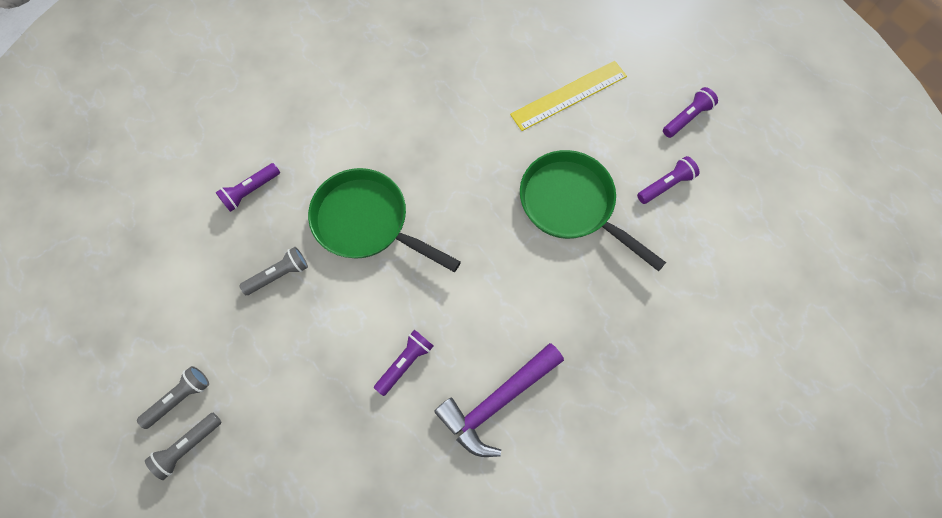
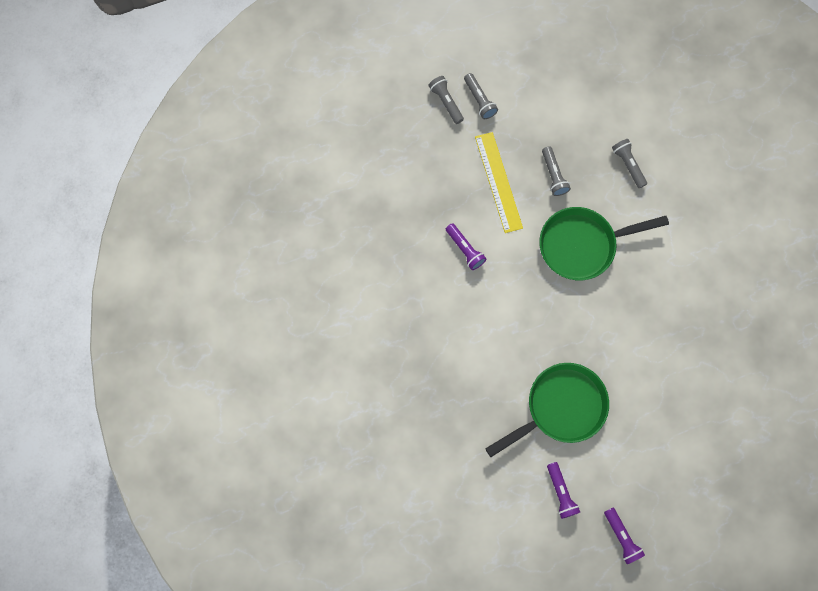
camera: 105 degrees right, 5 degrees up
(251, 191) = (628, 165): purple flashlight -> grey flashlight
(367, 222) = (582, 245): green pan -> green pan turned 150 degrees counterclockwise
(497, 401) = (421, 305): purple hammer -> none
(569, 95) = (666, 439): yellow ruler -> yellow ruler (498, 182)

